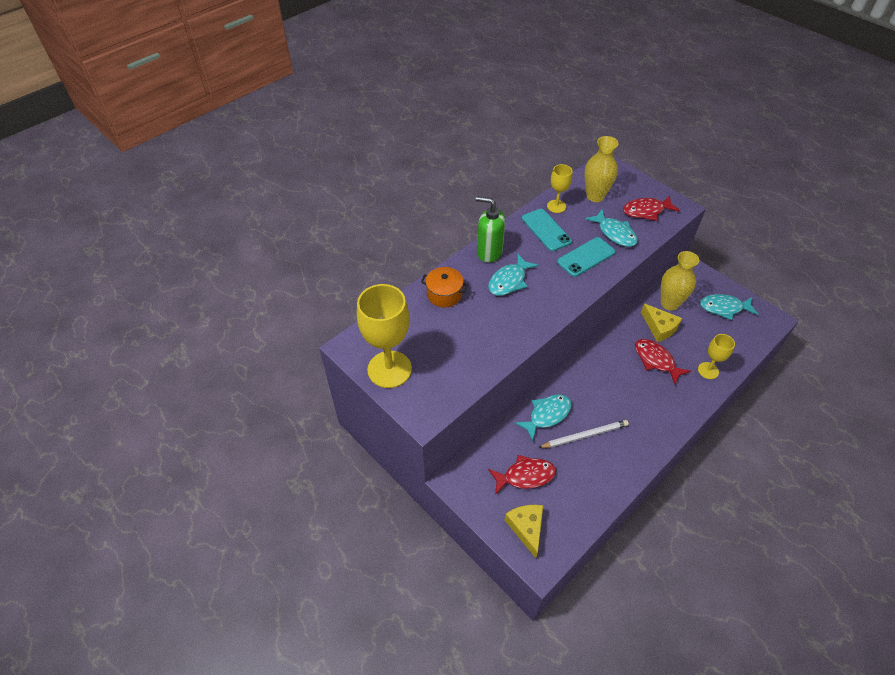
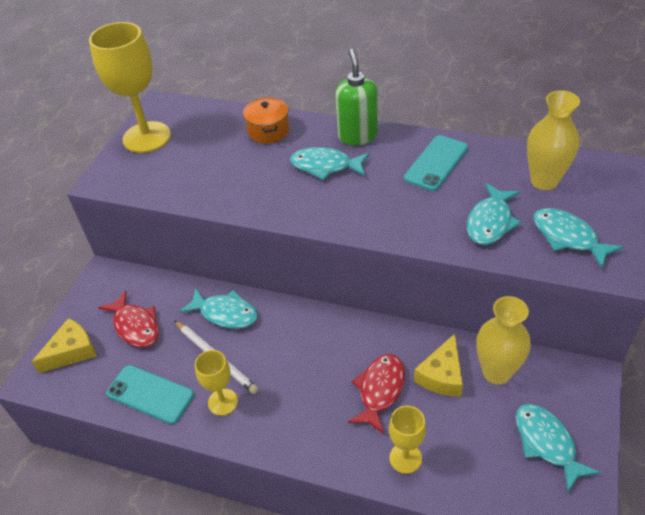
camera: 65 degrees right, 5 degrees down
(556, 206) = (487, 156): yellow goblet -> yellow goblet (223, 402)
(586, 257) = (420, 211): turquoise phone -> turquoise phone (150, 394)
(646, 211) = (568, 237): red fish -> turquoise fish

